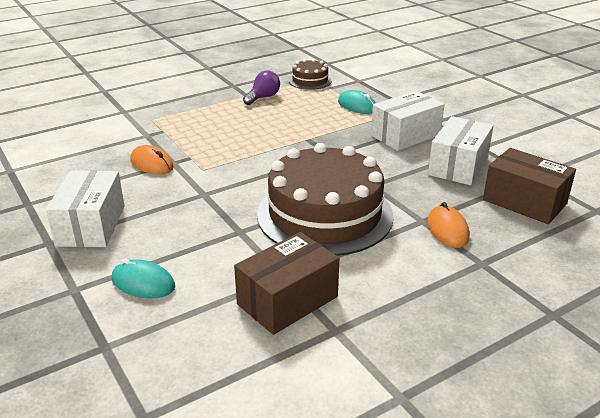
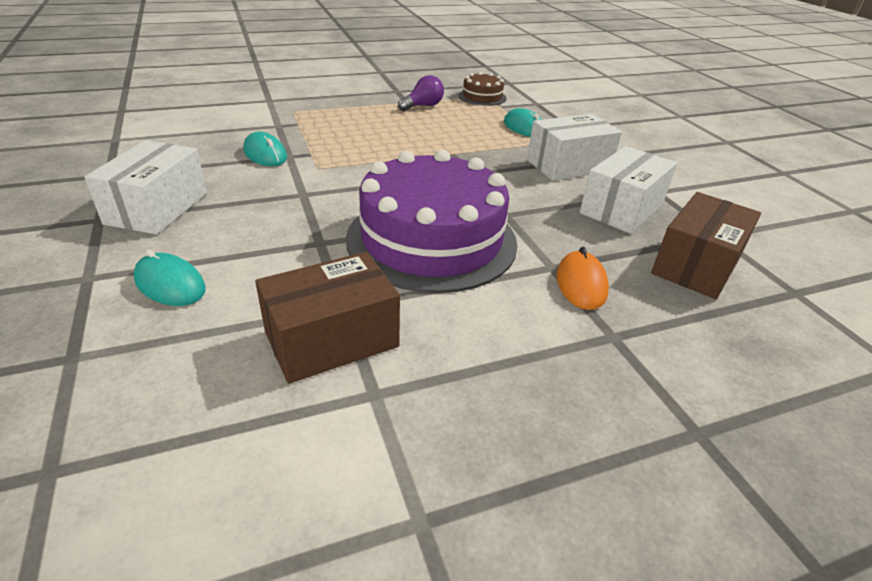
camera: 10 degrees right, 5 degrees up
(152, 164) = (265, 154): orange mouse -> turquoise mouse
(325, 215) = (431, 239): brown cake -> purple cake
(524, 202) = (696, 265): brown box -> brown box turned 75 degrees clockwise

